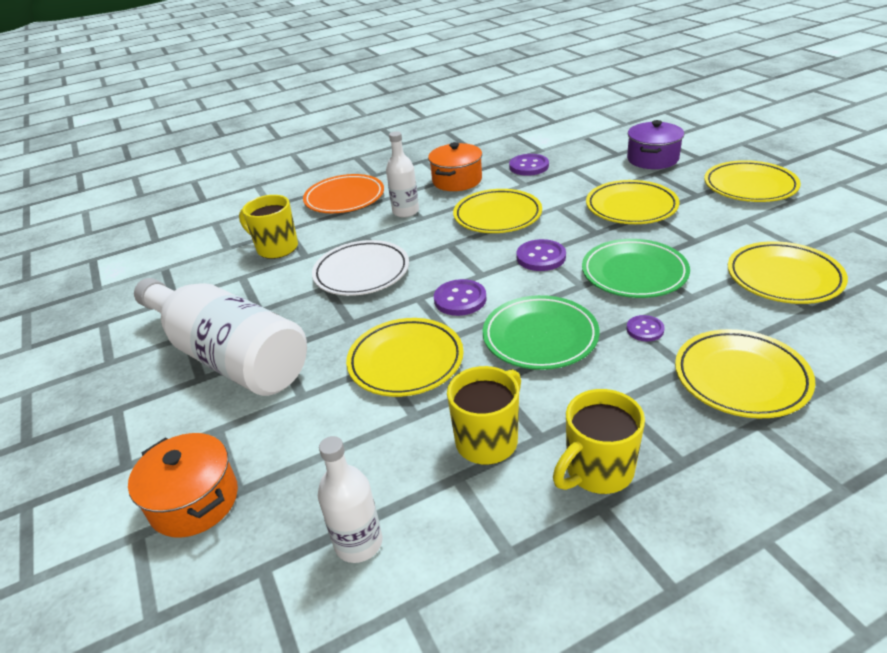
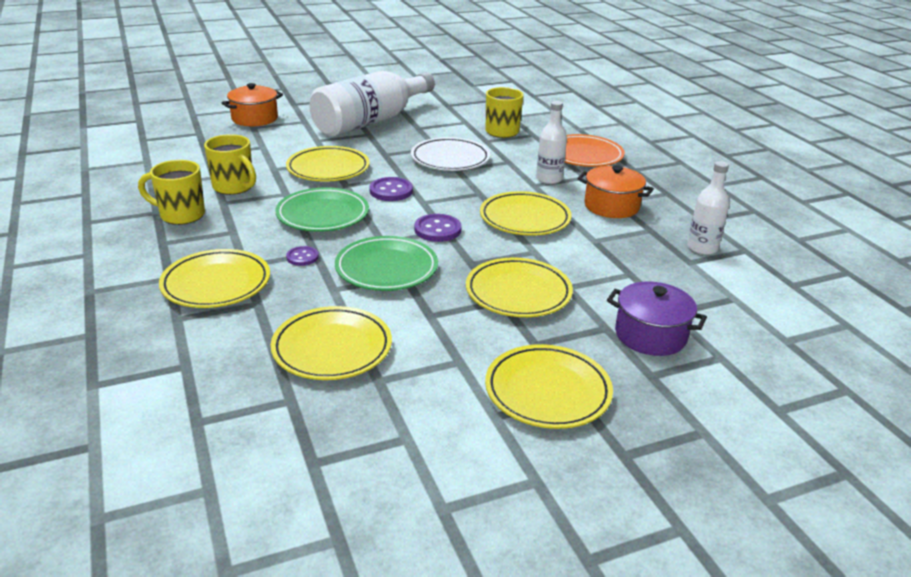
camera: 90 degrees right, 5 degrees down
(358, 543) = (193, 152): white bottle -> white bottle (702, 248)
(529, 166) = (641, 248): purple button -> none
(597, 471) = (181, 215): yellow mug -> yellow mug turned 45 degrees counterclockwise

